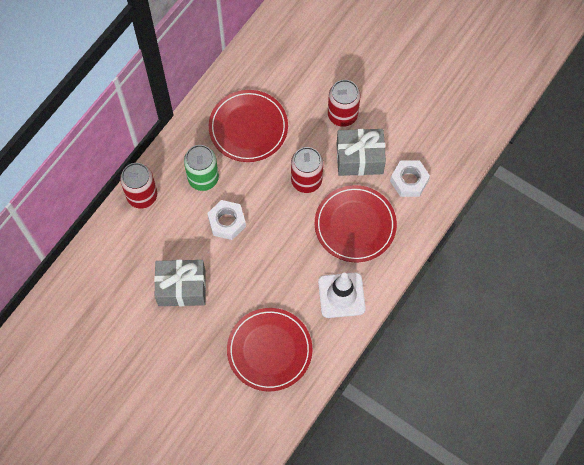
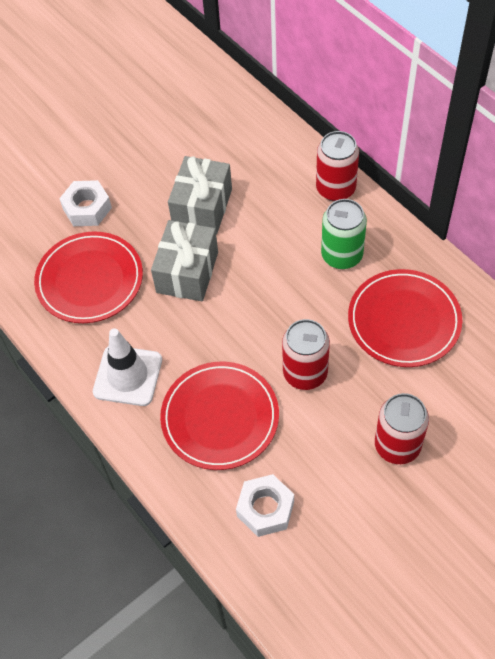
camera: 110 degrees right, 10 degrees down
(227, 222) = (272, 269): white nut -> white nut (87, 208)
(359, 158) = (320, 450): grey gift -> grey gift (187, 272)

